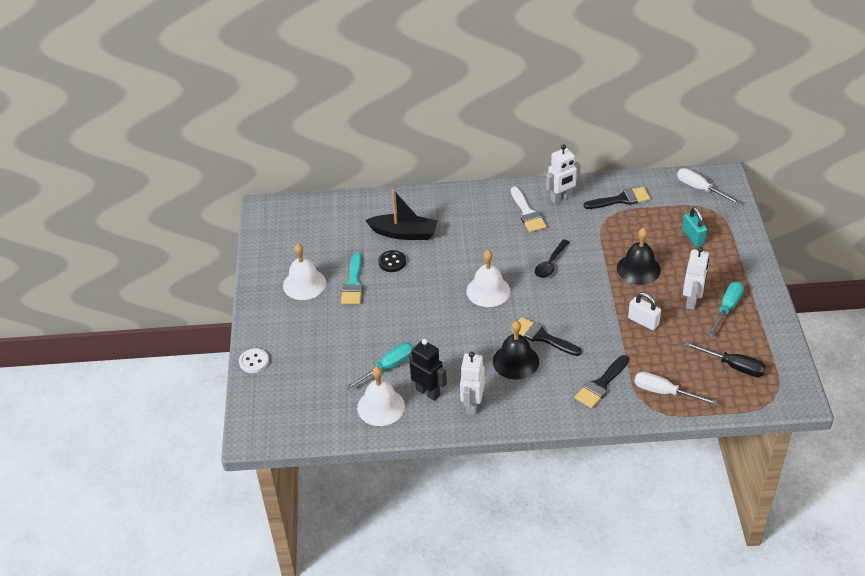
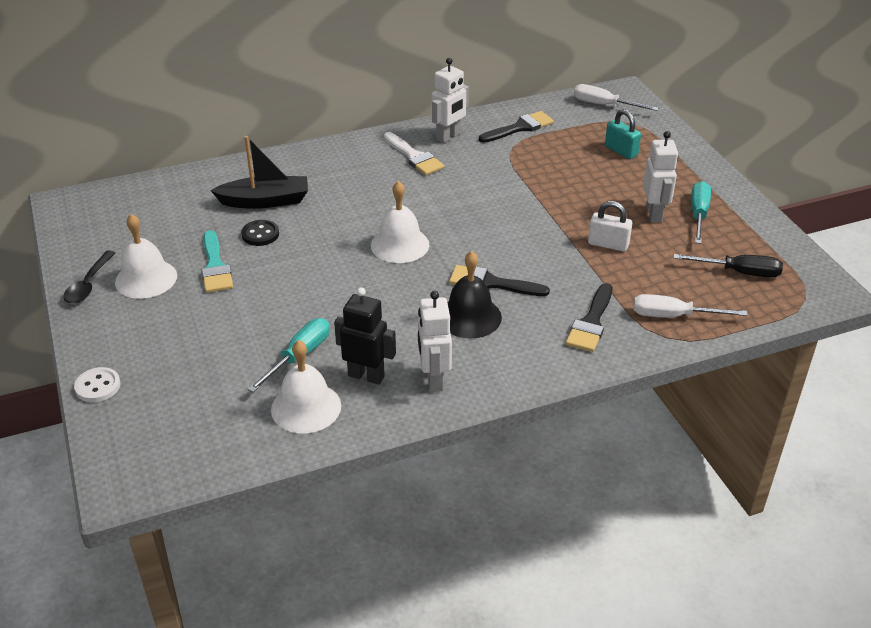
camera: 20 degrees left, 5 degrees down
(550, 264) = (466, 203): black spoon -> black spoon (89, 284)
(638, 269) = (574, 192): black bell -> none

